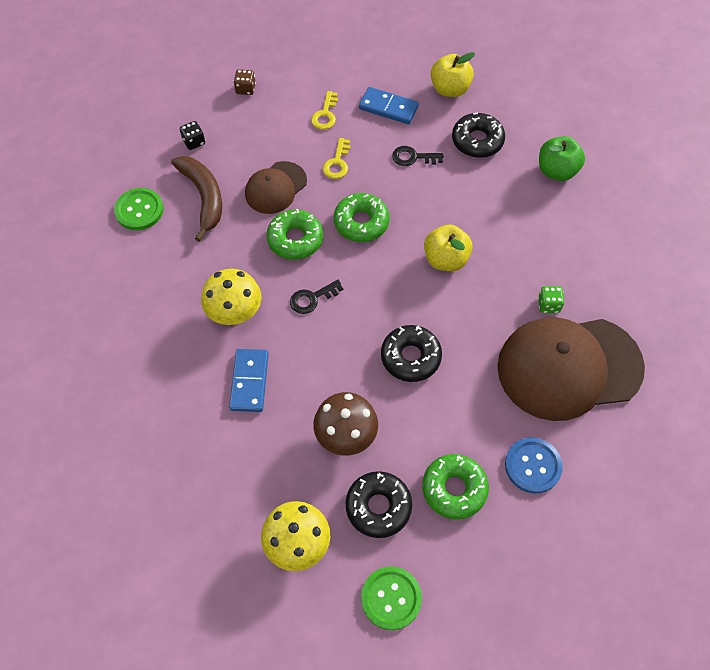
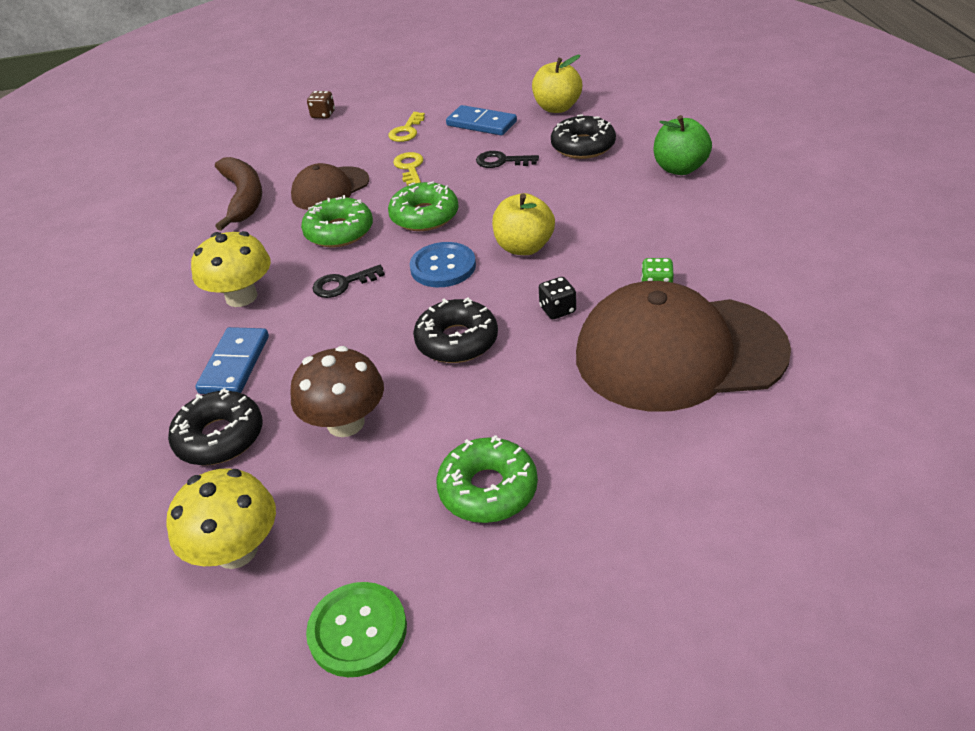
camera: 10 degrees right, 20 degrees down
(139, 210) = (165, 210): green button -> none
(194, 142) = (250, 155): black dice -> black dice (557, 310)
(337, 163) = (409, 167): yellow key -> yellow key turned 150 degrees clockwise
(378, 507) = (369, 508): black donut -> black donut (219, 437)
(533, 466) = (613, 464): blue button -> blue button (443, 267)

